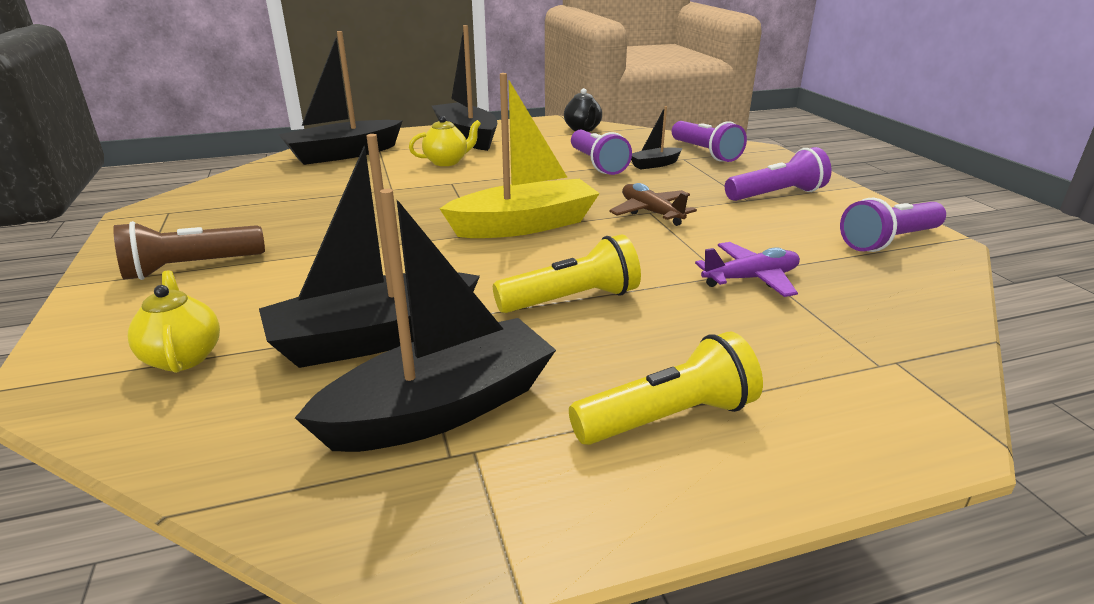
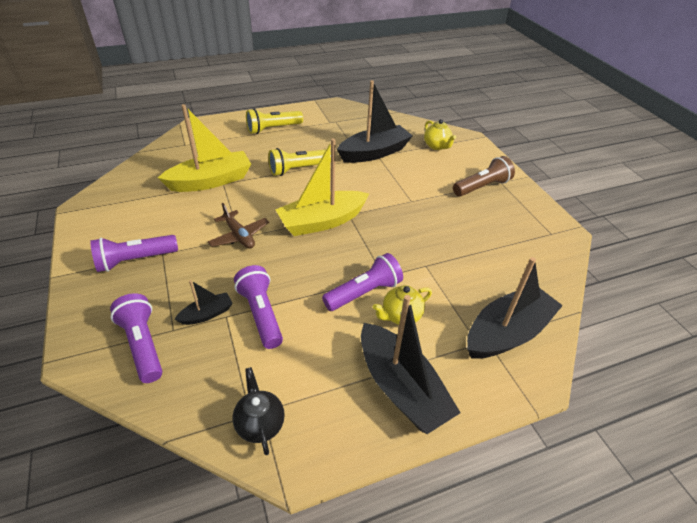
camera: 175 degrees right, 15 degrees up
(442, 409) = (341, 131): black boat -> none
(751, 279) = (211, 181): purple plane -> yellow boat
(889, 241) = (111, 208): purple flashlight -> purple flashlight (364, 292)

